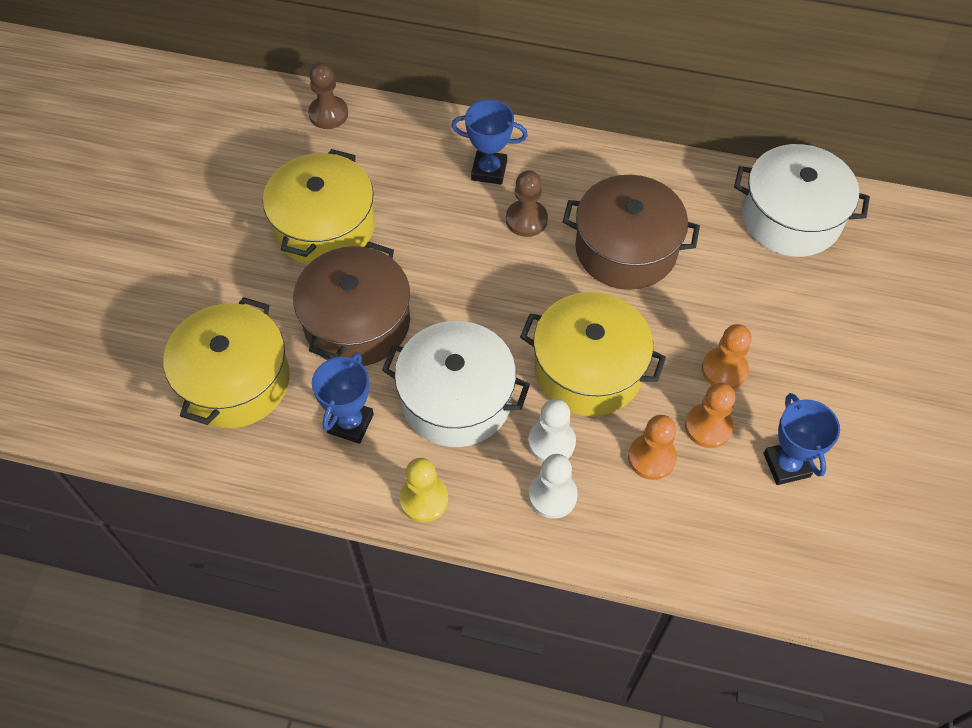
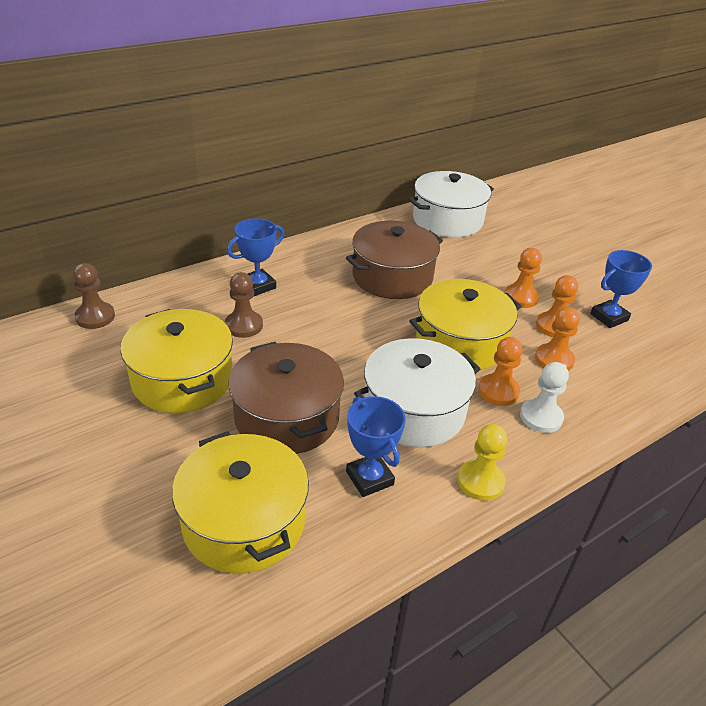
camera: 50 degrees left, 20 degrees down
(526, 220) = (317, 296): brown pawn -> brown pawn (244, 325)
(551, 442) = (498, 391): white pawn -> orange pawn
(786, 465) = (609, 317): blue trophy -> blue trophy turned 60 degrees counterclockwise

